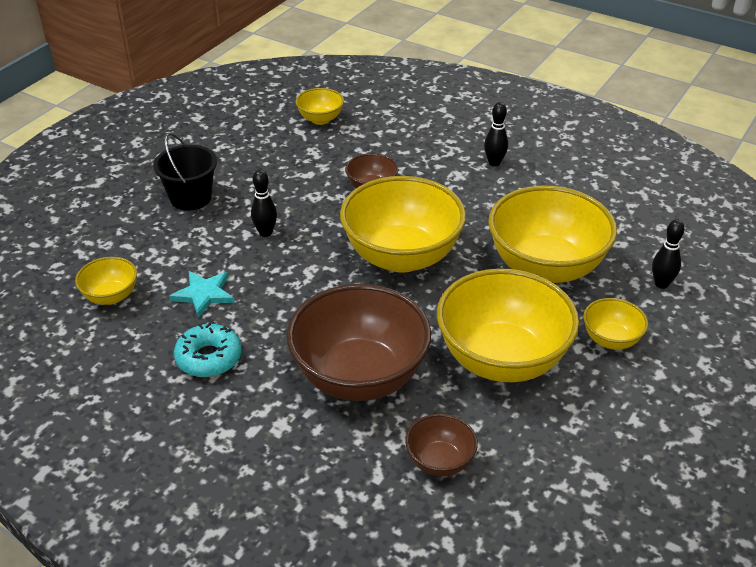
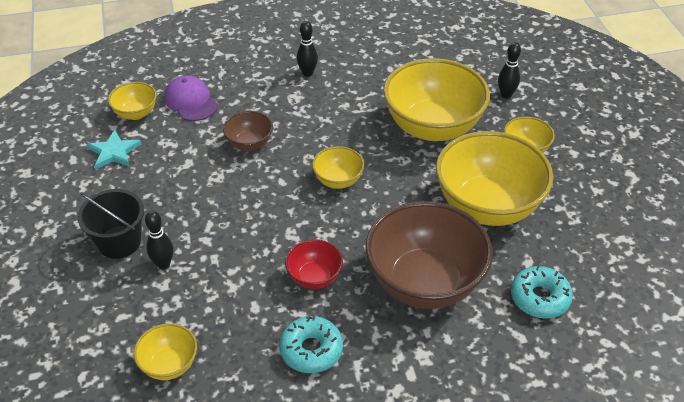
camera: 45 degrees left, 5 degrees up
(204, 294) = (240, 308): turquoise star -> turquoise star (114, 152)
(265, 233) = (219, 229): black bowling pin -> black bowling pin (163, 264)
(283, 311) = (314, 277): none -> red bowl
(371, 133) = (191, 101): none -> purple cap
(402, 256) = (338, 180): yellow bowl -> yellow bowl, size x0.47
(440, 461) = (539, 298): brown bowl -> turquoise donut

